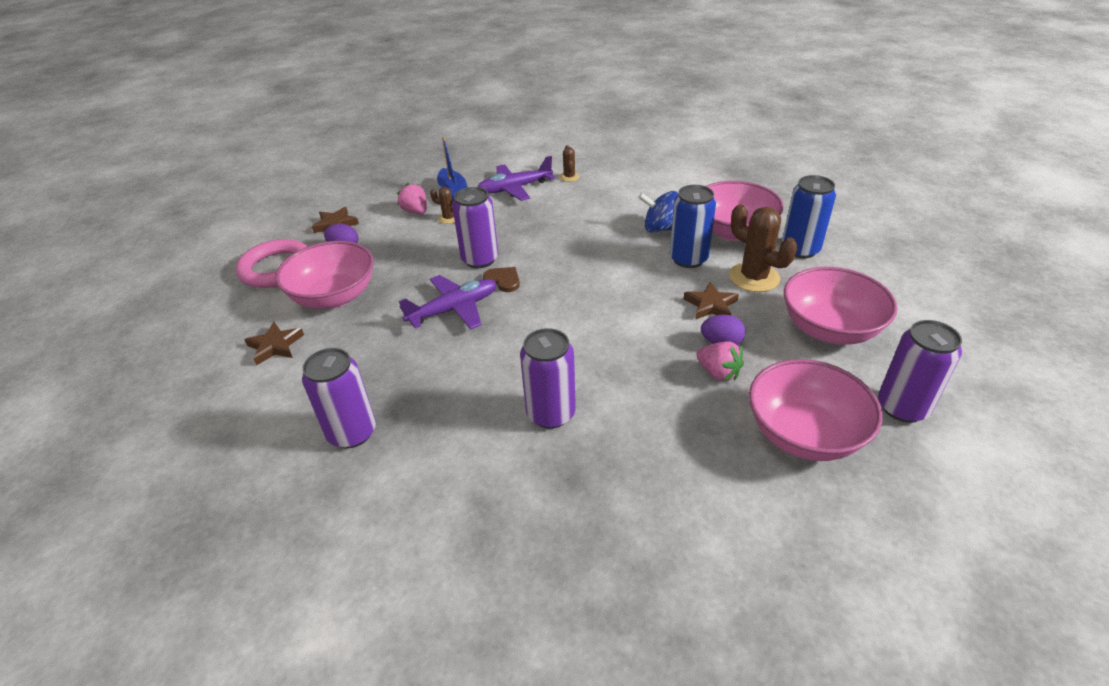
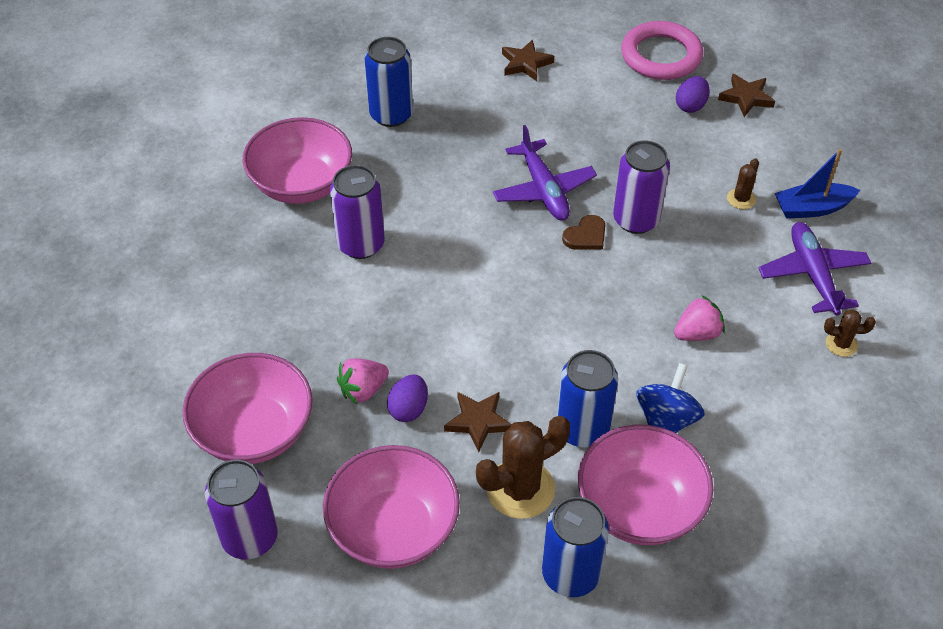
camera: 100 degrees right, 10 degrees up
(334, 297) = (594, 100): pink bowl -> pink bowl (302, 184)
(352, 432) = (391, 115): purple can -> blue can
(416, 211) = (765, 168): pink strawberry -> pink strawberry (697, 333)

